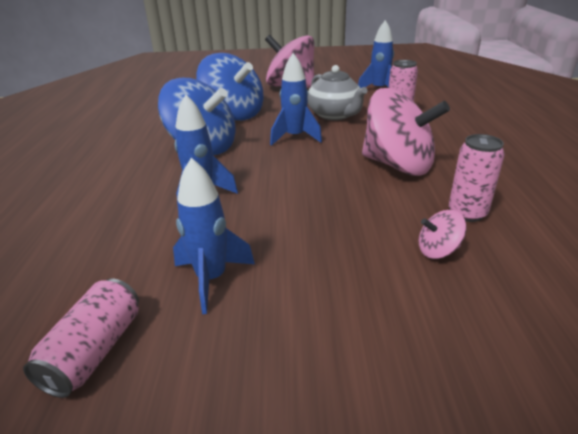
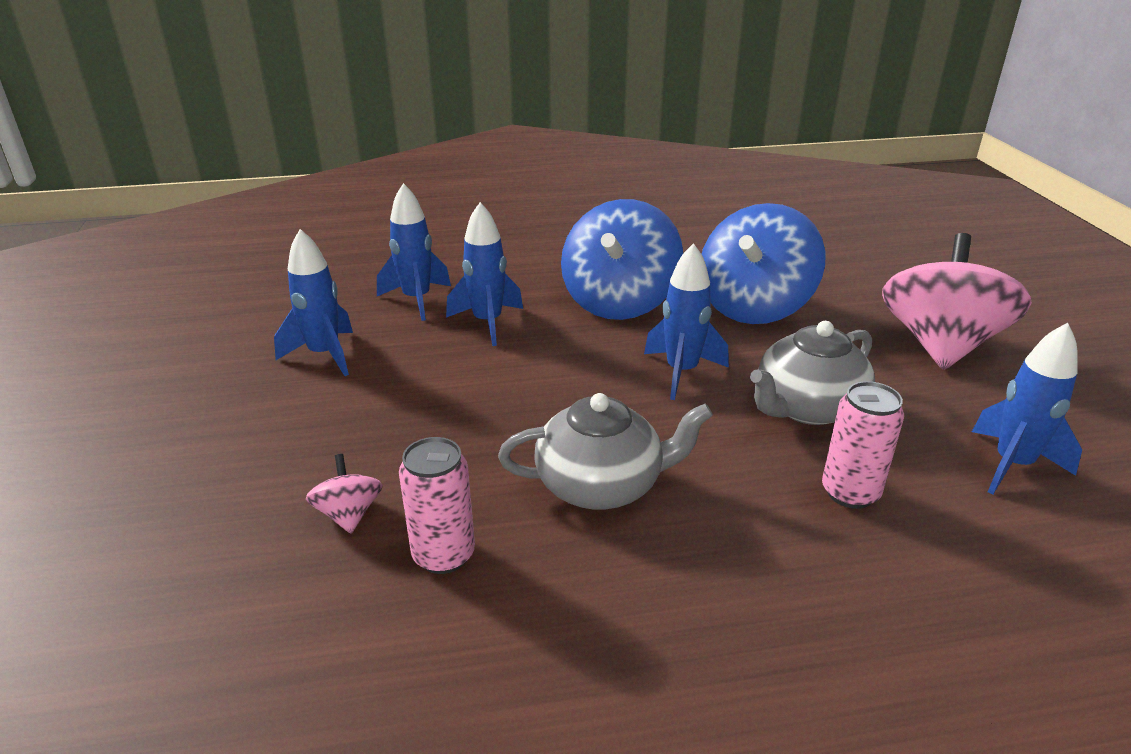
camera: 80 degrees right, 0 degrees up
(95, 351) = (247, 319): pink can -> none
(138, 228) = (417, 300): none -> blue rocket
(398, 165) = (601, 485): pink spinning top -> grey teapot

